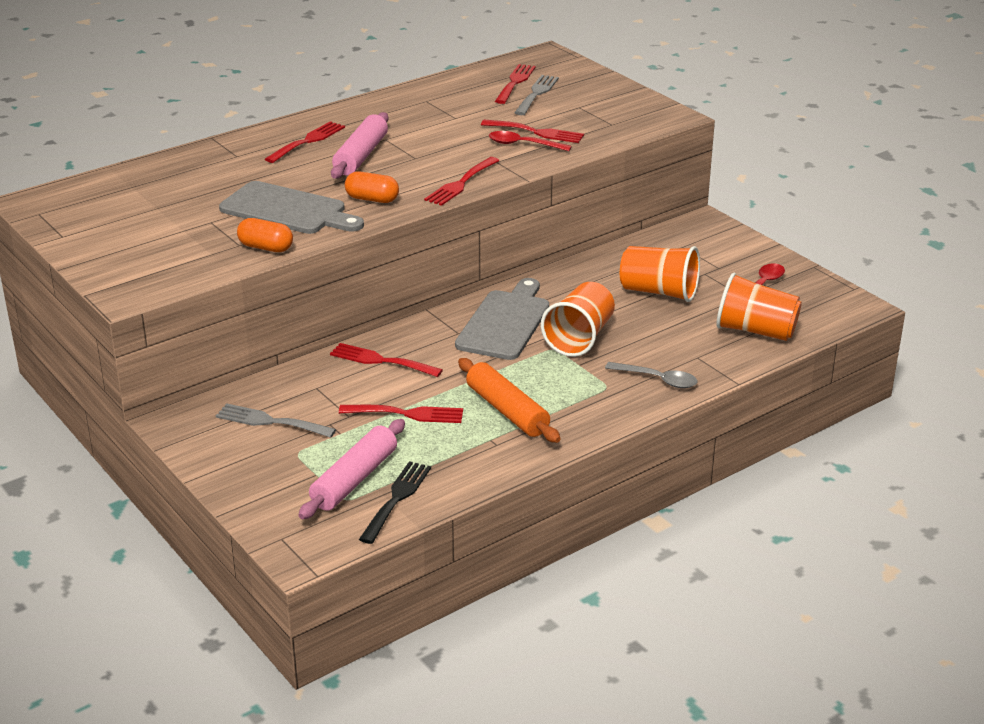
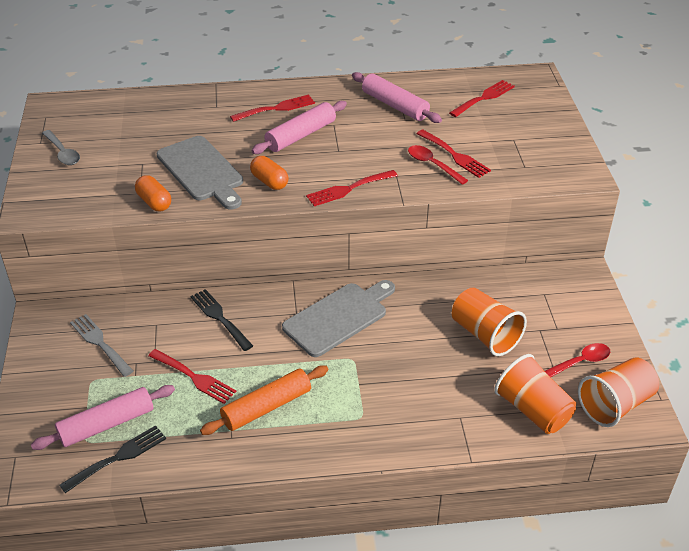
camera: 30 degrees right, 10 degrees up
(381, 361) = (219, 318): red fork -> black fork
(432, 109) = (395, 105): none -> pink rolling pin
(507, 411) = (266, 407): orange rolling pin -> orange rolling pin turned 60 degrees clockwise
(537, 93) = (491, 115): grey fork -> none
(579, 338) = (382, 356): orange cup -> orange cup (615, 404)
(657, 379) = (407, 427): grey spoon -> grey spoon (62, 153)

